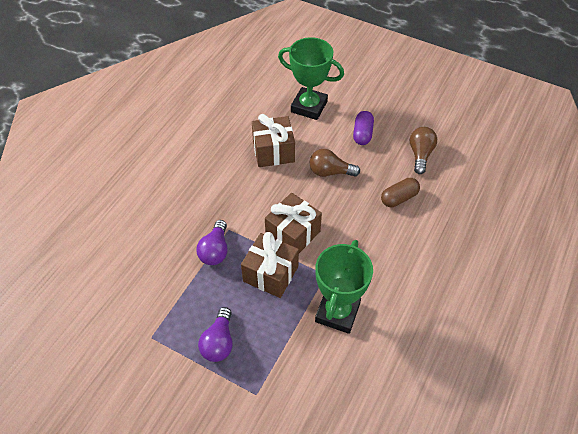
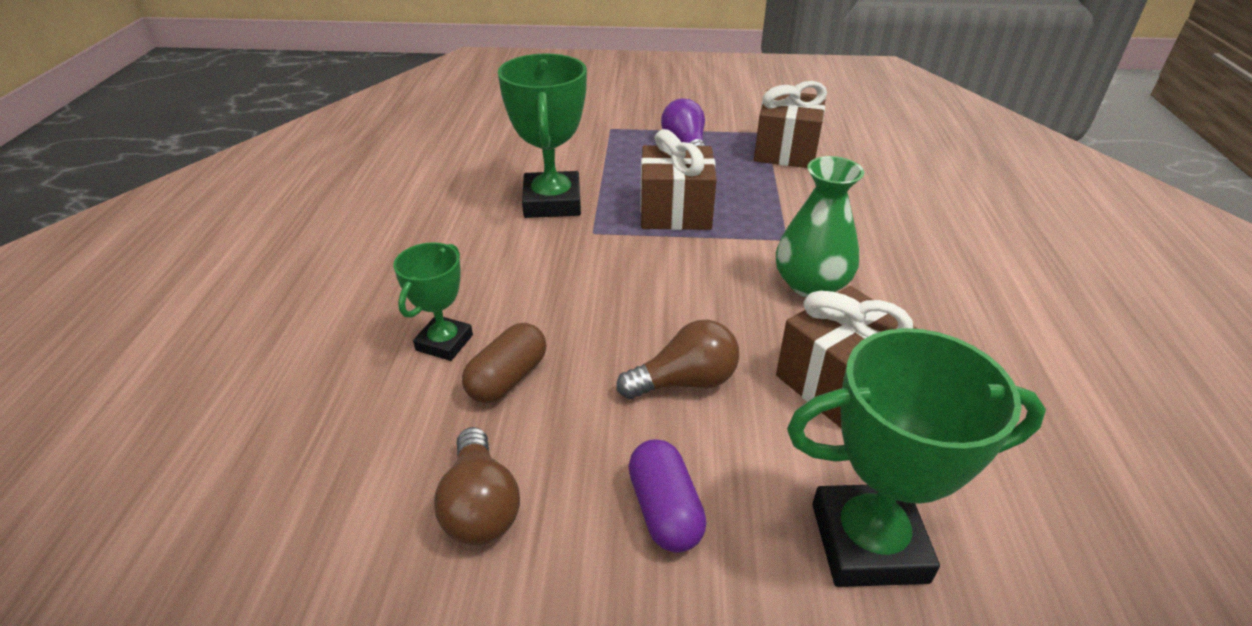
camera: 155 degrees right, 15 degrees down
(215, 250) = (778, 212): purple light bulb -> none
(243, 197) = (811, 284): none -> green vase
(293, 234) = (680, 262): brown gift -> brown gift (786, 151)
(422, 226) = (444, 343): none -> green trophy

